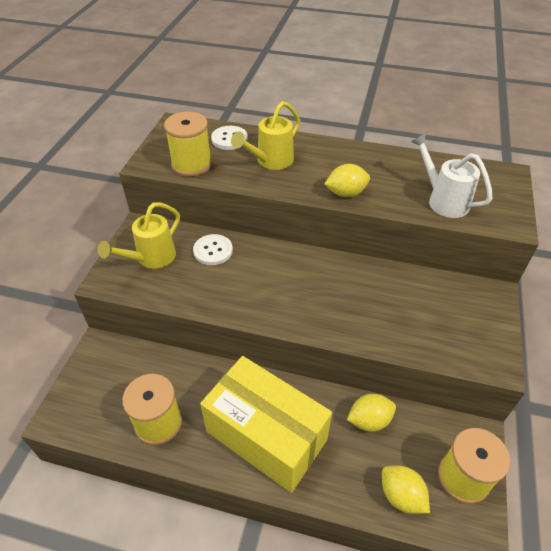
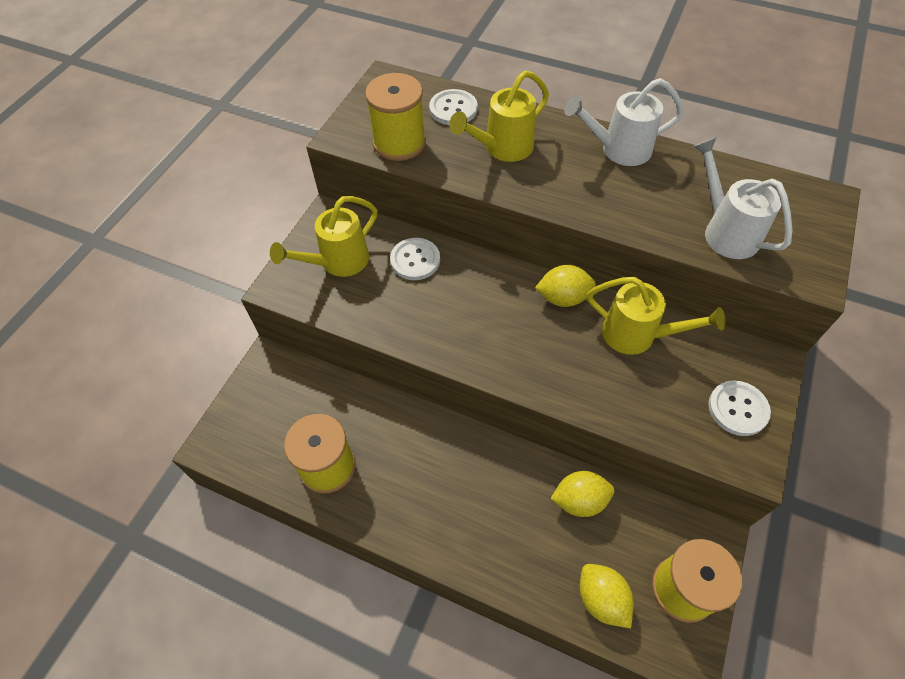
camera: 10 degrees right, 10 degrees up
(266, 435) = (452, 501): yellow box -> none
(346, 193) = (594, 206): yellow lemon -> yellow lemon (563, 298)
(356, 155) = (619, 149): none -> white watering can
(392, 285) = (637, 335): none -> yellow watering can
(477, 328) = (738, 409): none -> white button

